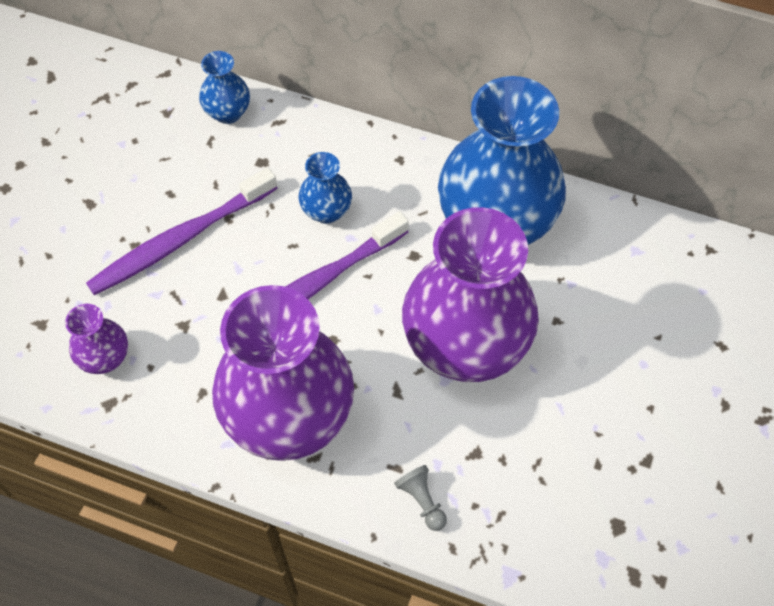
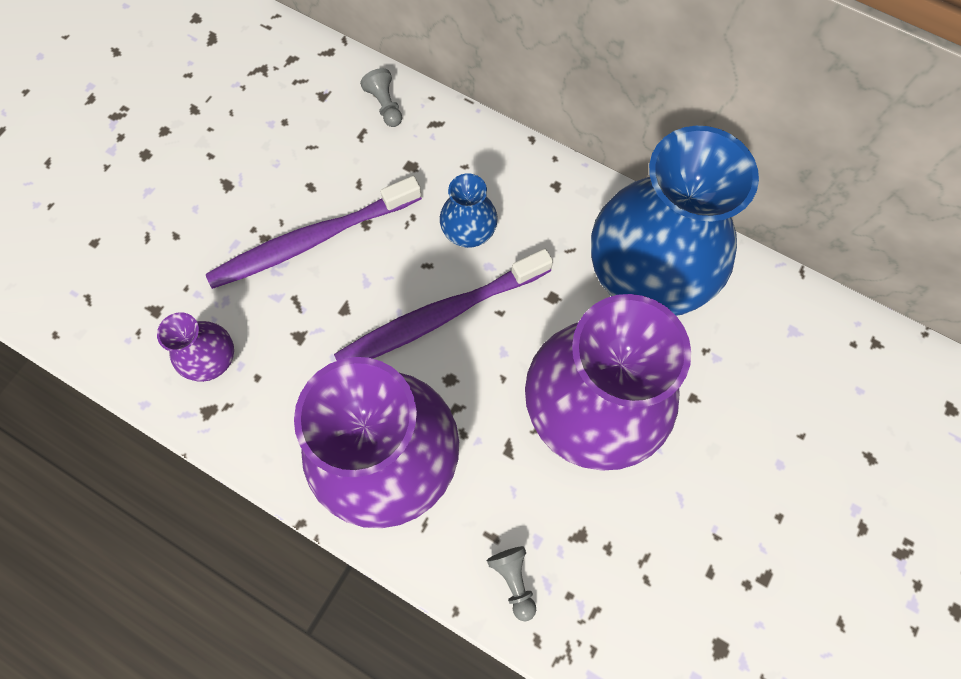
camera: 10 degrees right, 10 degrees up
(228, 112) = (385, 105): blue vase -> grey pawn

